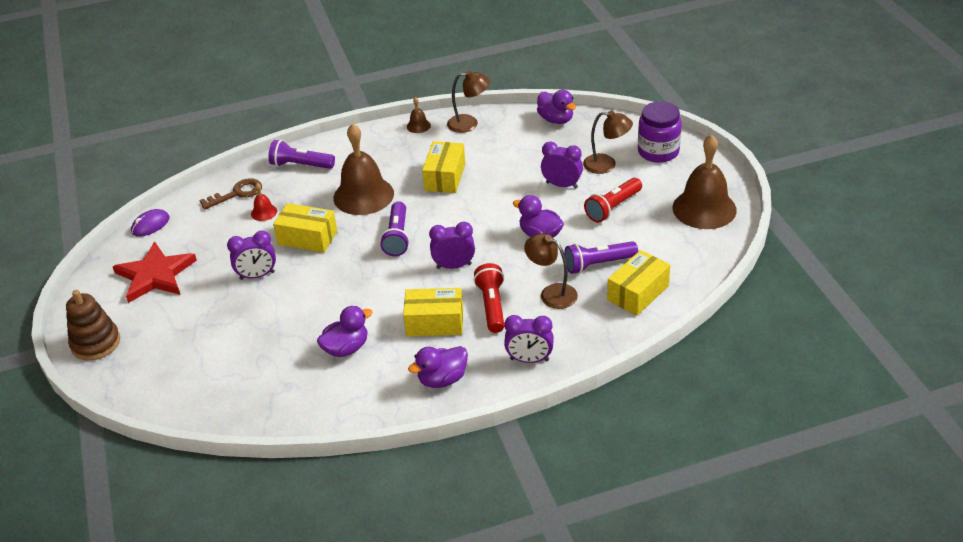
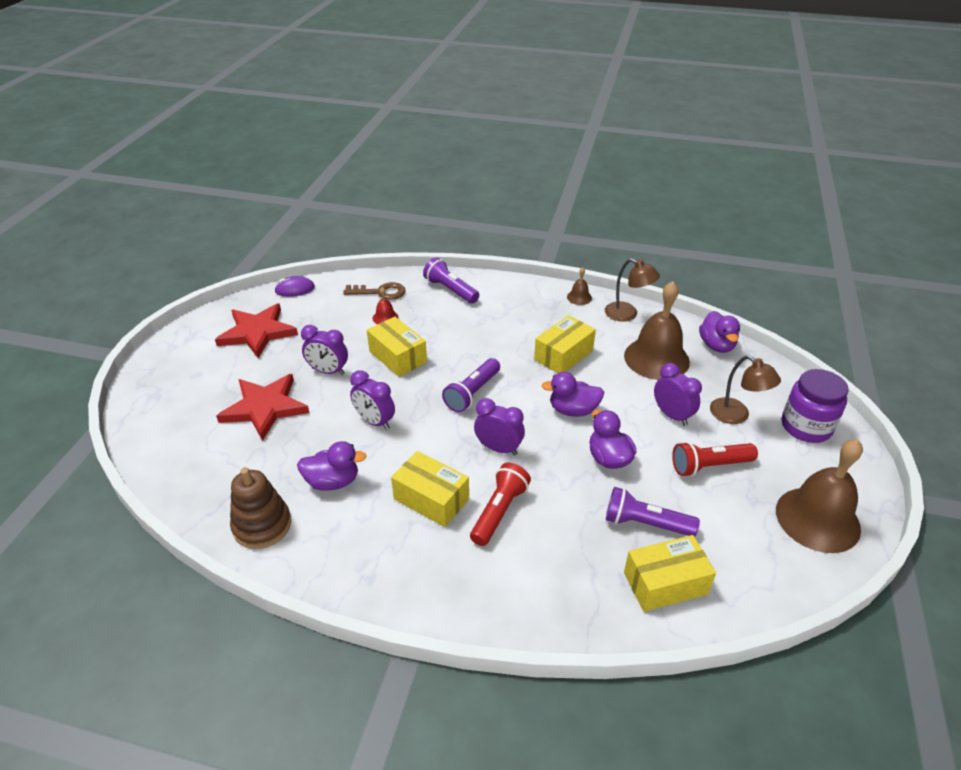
camera: 30 degrees right, 0 degrees up
(95, 343) = (162, 368): brown stacking toy -> brown stacking toy (262, 525)
(230, 327) = (265, 408): none -> red star
(363, 195) = (477, 340): brown bell -> brown bell (656, 358)
(442, 379) = (385, 567): purple duck -> purple duck (573, 410)
(529, 359) = (486, 597): purple clock -> purple clock (375, 421)
(551, 293) = (570, 530): brown lamp -> none

